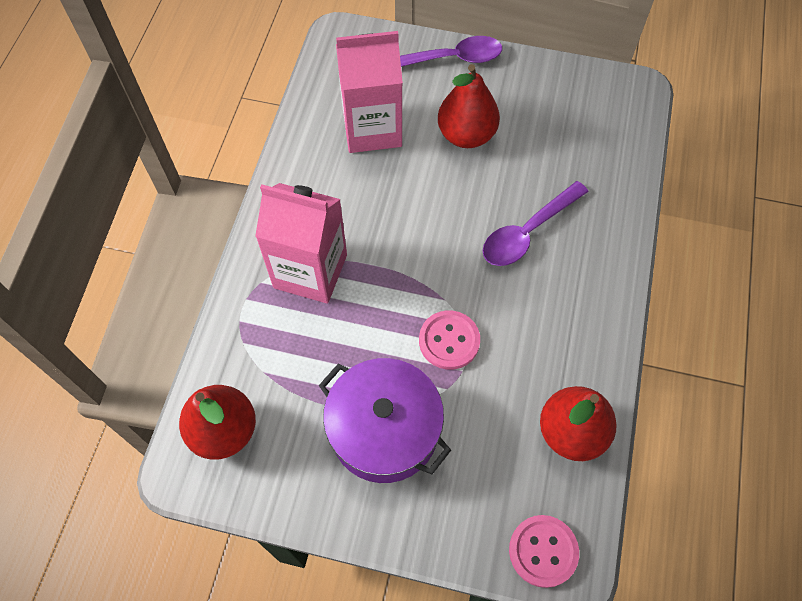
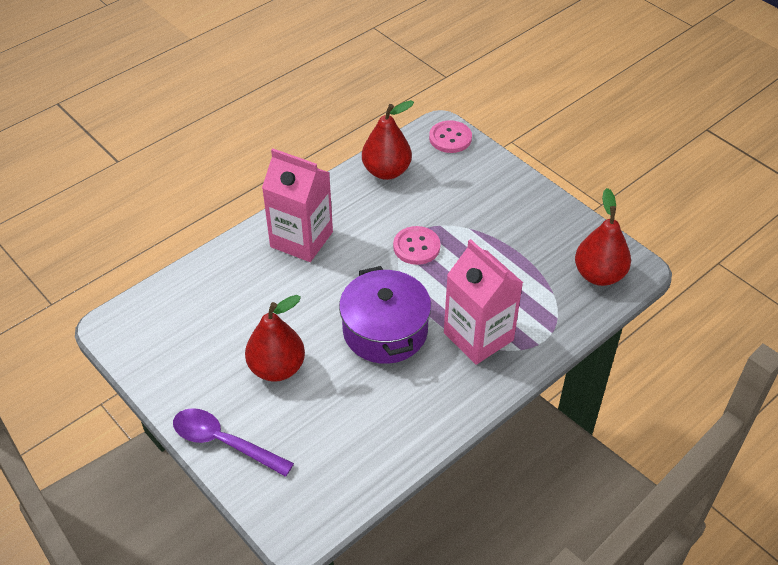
camera: 145 degrees left, 15 degrees down
(372, 129) = (346, 418): pink carton -> pink carton (301, 239)
(384, 430) = (495, 225): purple pot -> purple pot (385, 331)
(527, 232) = (303, 278): purple spoon -> none

